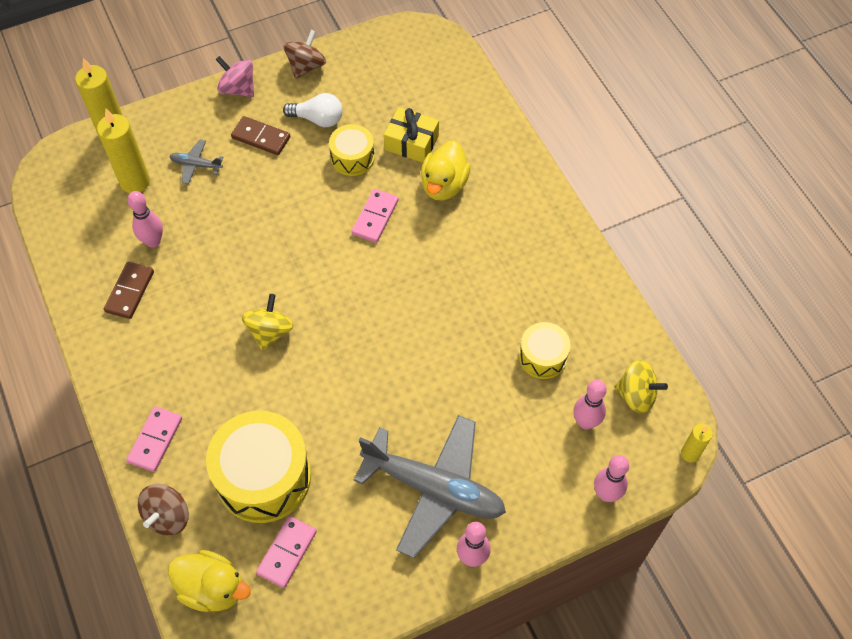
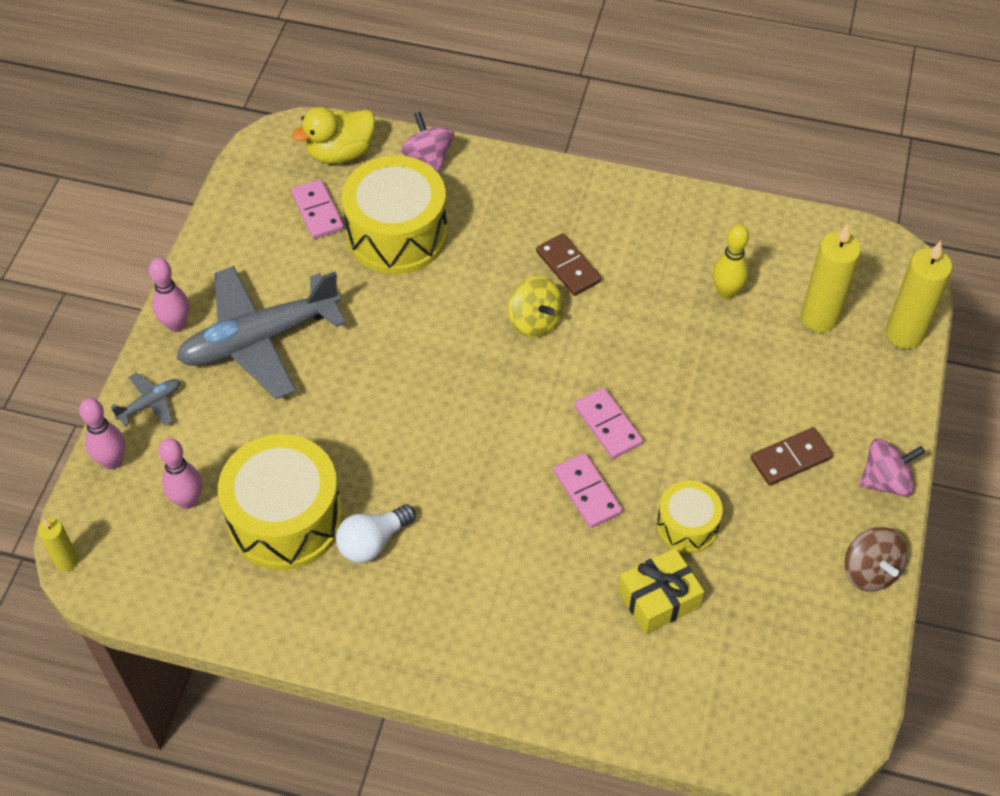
camera: 130 degrees right, 5 degrees down
(129, 291) = (681, 245): brown domino -> brown domino (568, 267)
(153, 241) = (726, 292): pink bowling pin -> yellow bowling pin
(155, 440) = (505, 185): pink domino -> pink domino (607, 425)
(168, 516) = (428, 158): brown spinning top -> pink spinning top
(196, 165) = (799, 379): grey plane -> grey plane (150, 404)
(318, 119) = (773, 529): white light bulb -> white light bulb (373, 542)
(444, 185) = (570, 587): yellow duck -> none
(542, 357) = (285, 518): yellow drum -> yellow drum, size x1.86
(636, 395) = (164, 566): yellow spinning top -> none

